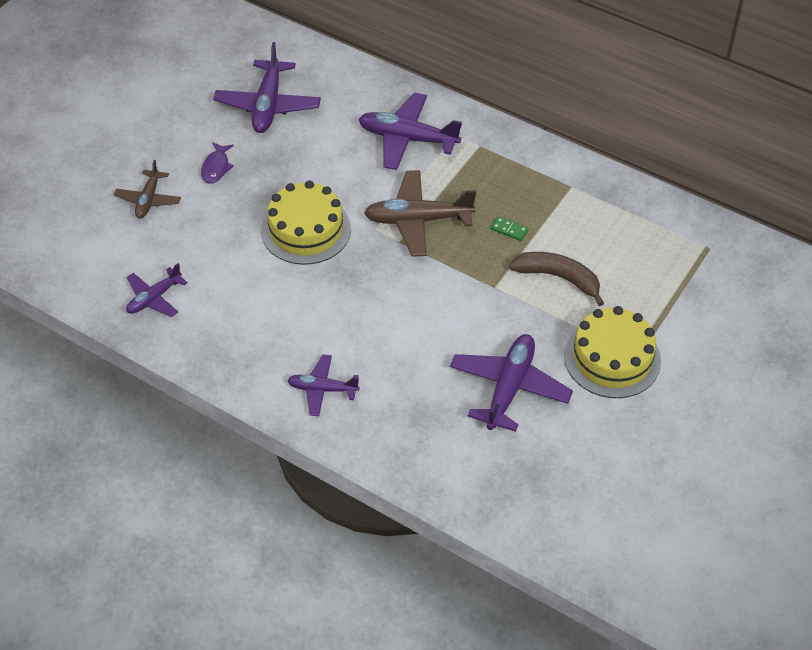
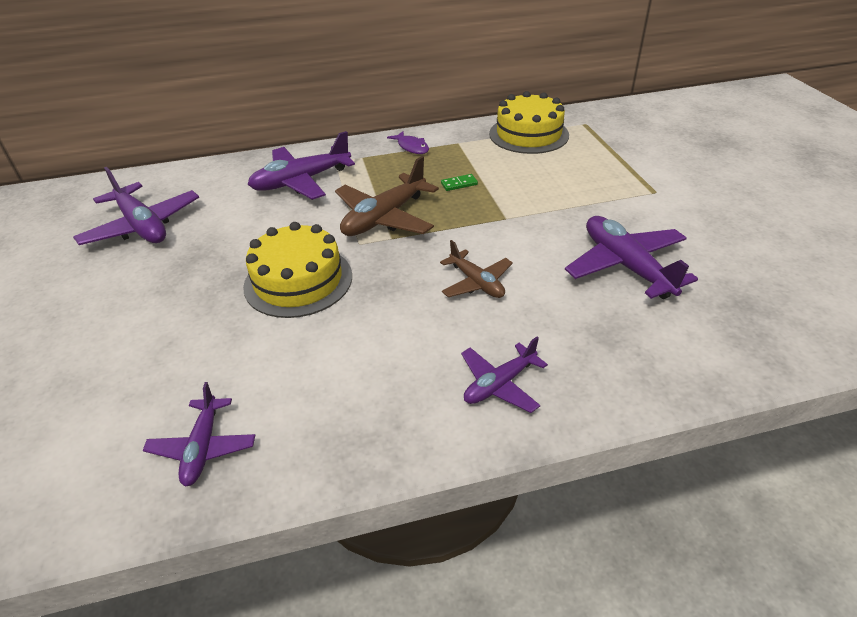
camera: 45 degrees left, 10 degrees down
(148, 200) = (86, 364): brown plane -> brown plane (476, 282)
(216, 167) = (140, 293): purple fish -> purple fish (411, 147)
(558, 278) = (535, 187): brown banana -> none
(612, 358) = (646, 203): yellow cake -> yellow cake (528, 134)

